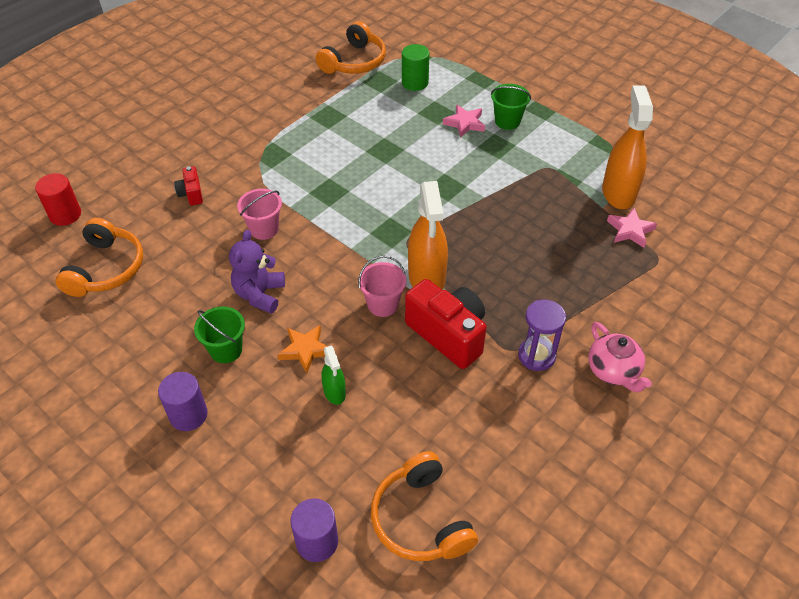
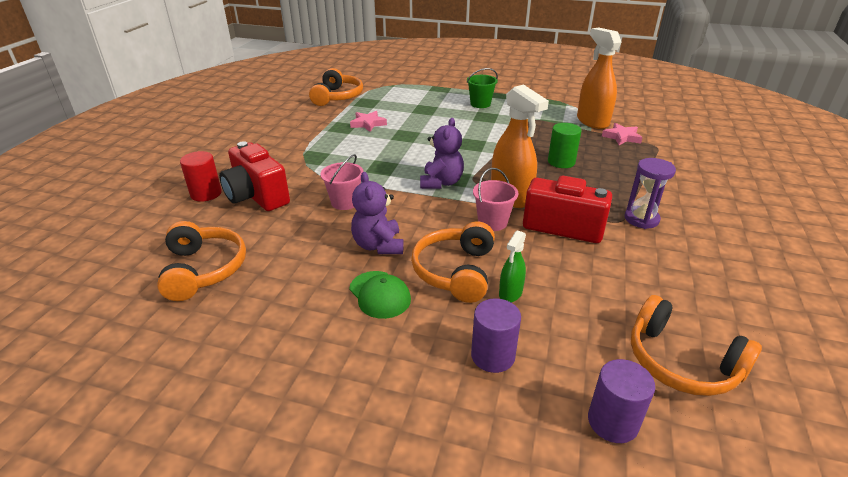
camera: 25 degrees left, 15 degrees down
(65, 215) = (130, 241): red cylinder -> red cylinder (206, 194)
(188, 415) = (384, 360): purple cylinder -> purple cylinder (493, 356)
(191, 194) = (257, 196): red camera -> red camera, size x2.06
(226, 350) = (380, 294): green bucket -> green cap
(305, 350) = (455, 271): orange star -> orange headphones
(334, 392) = (510, 293): green spray bottle -> green spray bottle turned 75 degrees clockwise
(372, 234) = (441, 183): none -> purple teddy bear
(415, 83) = (394, 98): green cylinder -> green cylinder (561, 162)
(465, 123) = (451, 111): pink star -> pink star (368, 124)
(613, 370) = (702, 212): pink teapot -> none

